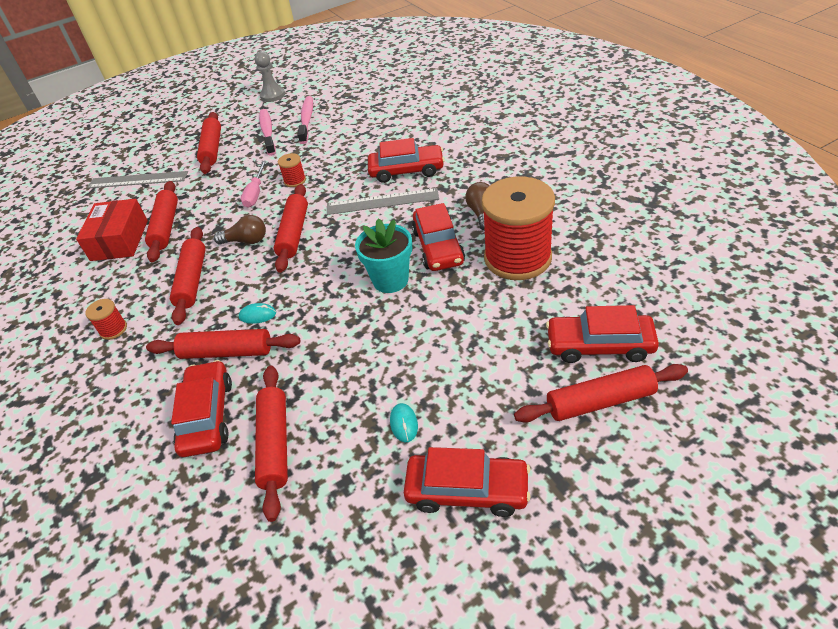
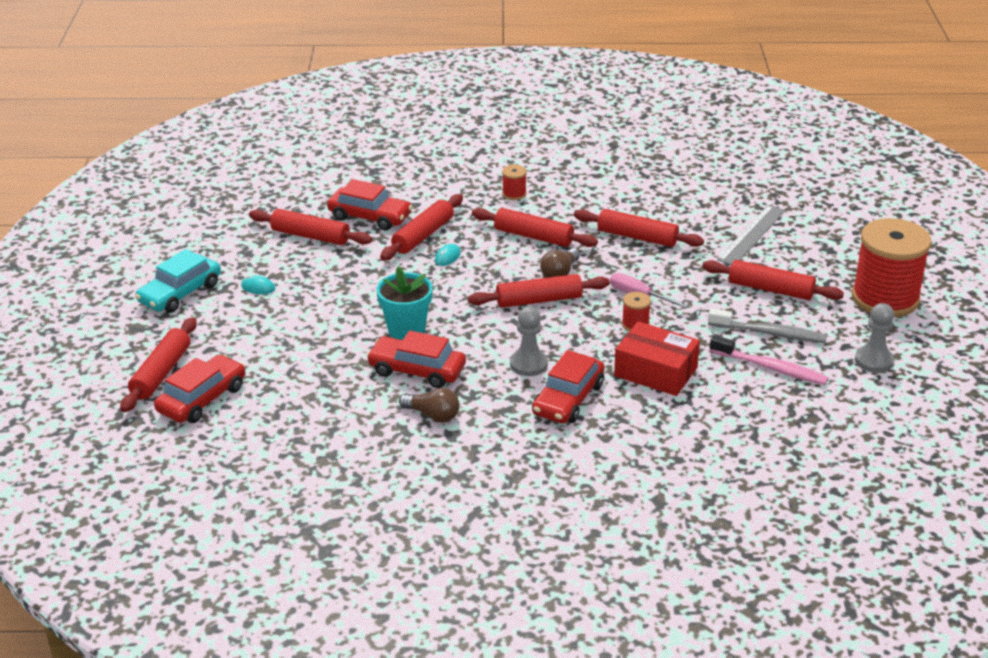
camera: 115 degrees right, 10 degrees down
(119, 240) = (644, 211): red box -> red box (655, 371)
(268, 132) = (770, 333): pink toothbrush -> grey toothbrush
(294, 233) = (539, 300): red rolling pin -> red rolling pin turned 45 degrees counterclockwise
(382, 202) = (528, 364): grey ruler -> grey pawn
(467, 490) = (180, 293): red car -> turquoise car
(517, 258) = (345, 407): red spool -> red spool (885, 298)

